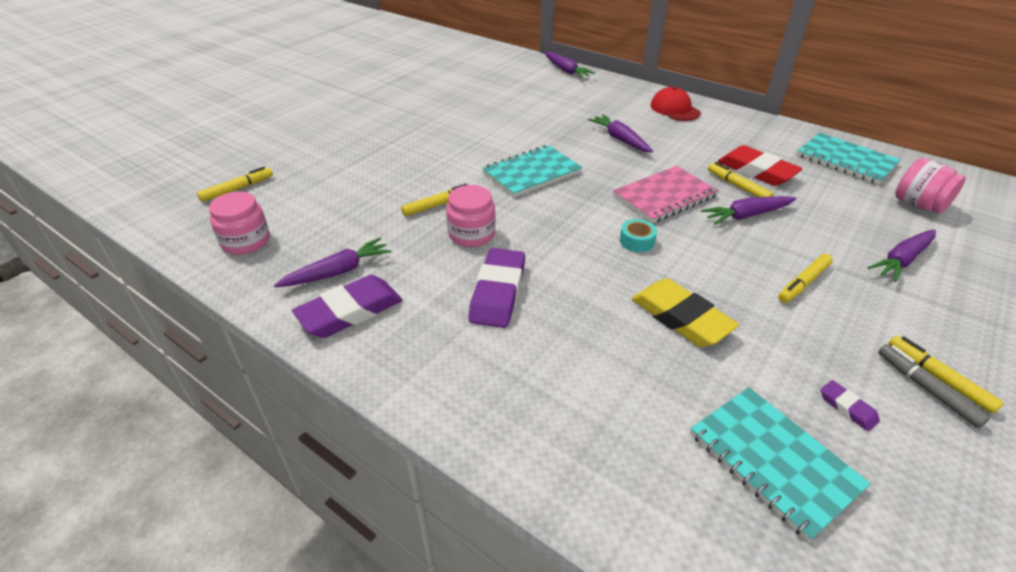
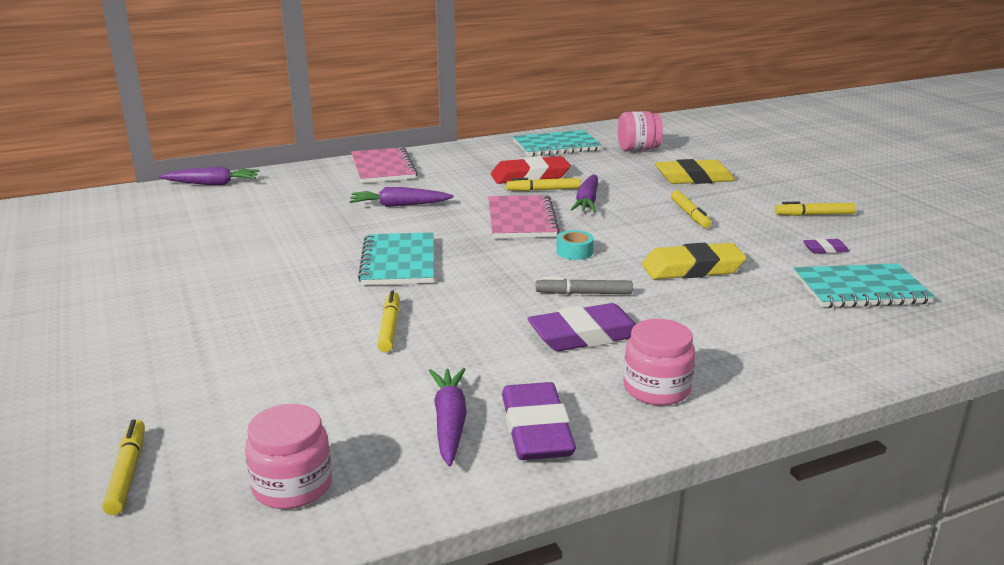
camera: 60 degrees left, 15 degrees down
(471, 234) = (471, 323): pink jar -> pink jar (656, 388)
(498, 292) = (585, 335): purple eraser -> purple eraser turned 60 degrees counterclockwise
(674, 109) = (383, 168): red cap -> pink notebook
(902, 260) = (693, 178): purple carrot -> yellow eraser
(926, 389) = (822, 222): grey marker -> grey marker (584, 293)

